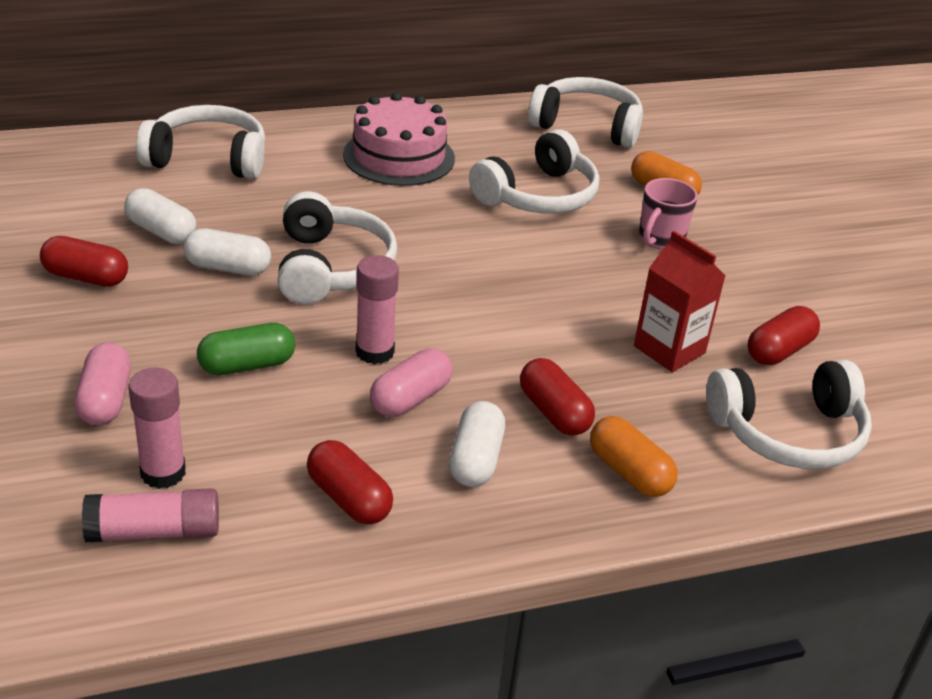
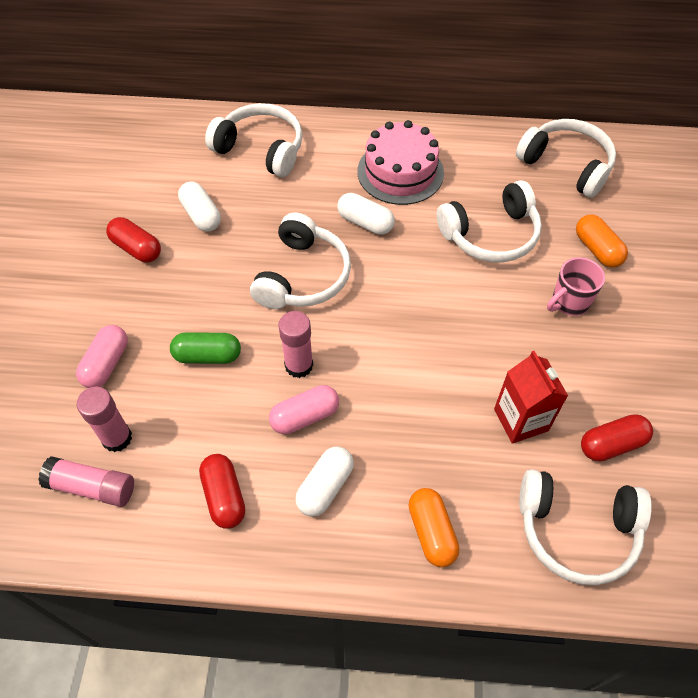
camera: 25 degrees right, 20 degrees up
(228, 268) = (232, 260): white capsule -> white capsule (365, 222)
(554, 412) = (402, 458): red capsule -> none

